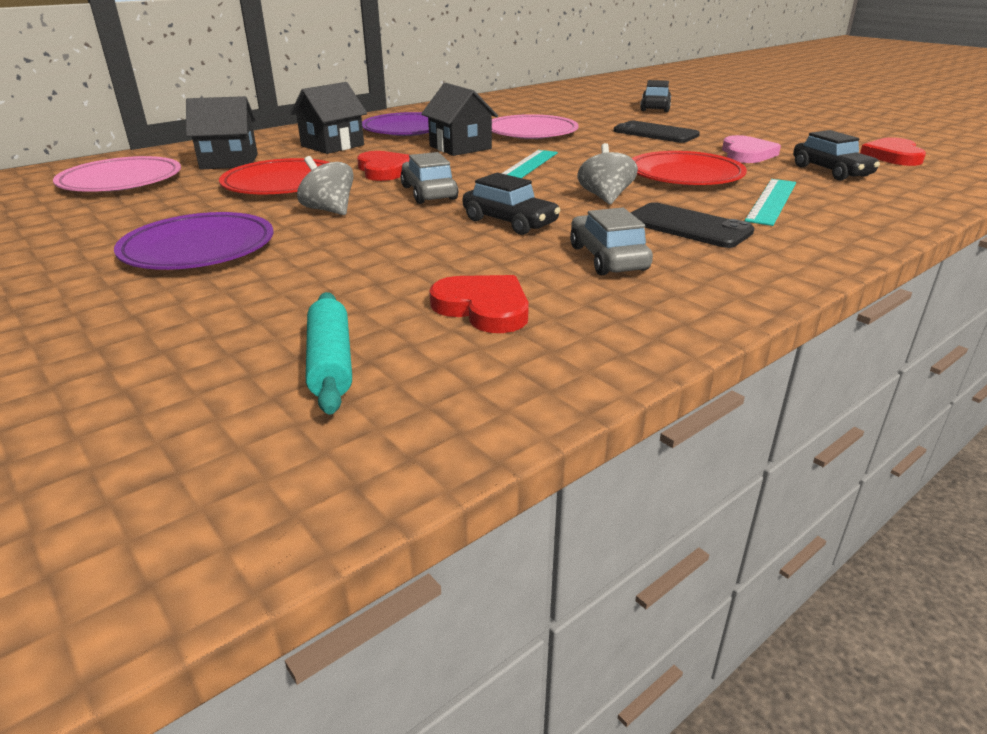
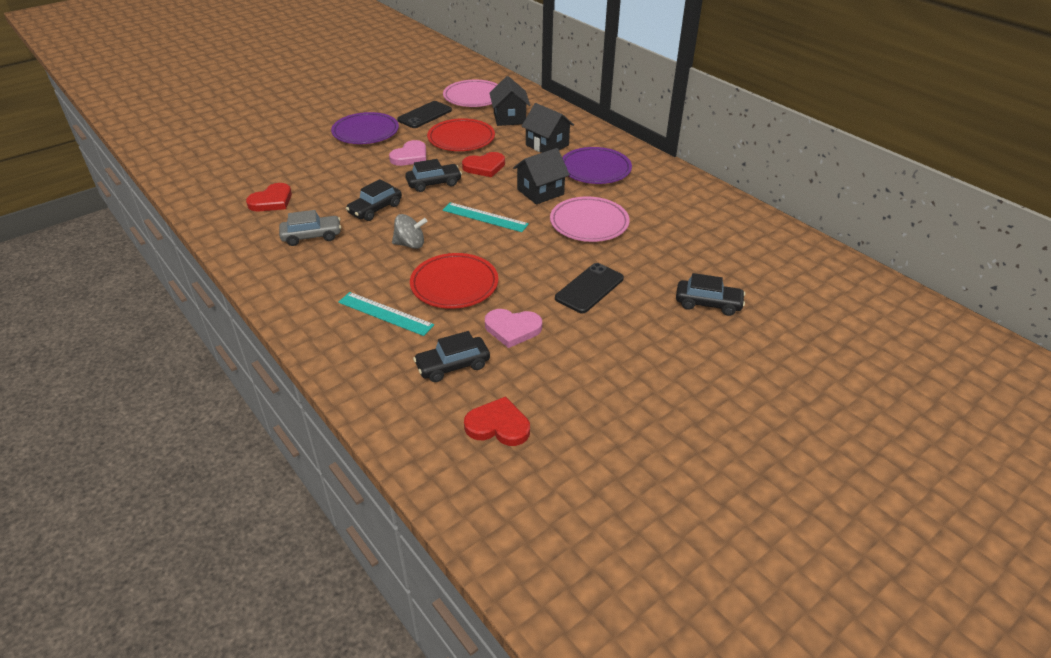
camera: 90 degrees right, 10 degrees up
(329, 210) = (410, 156): grey spinning top -> pink heart
(330, 363) = (244, 171): turquoise rolling pin -> none
(429, 193) = (434, 183): grey car -> black car
(688, 226) = (348, 269): black phone -> black phone (424, 115)

